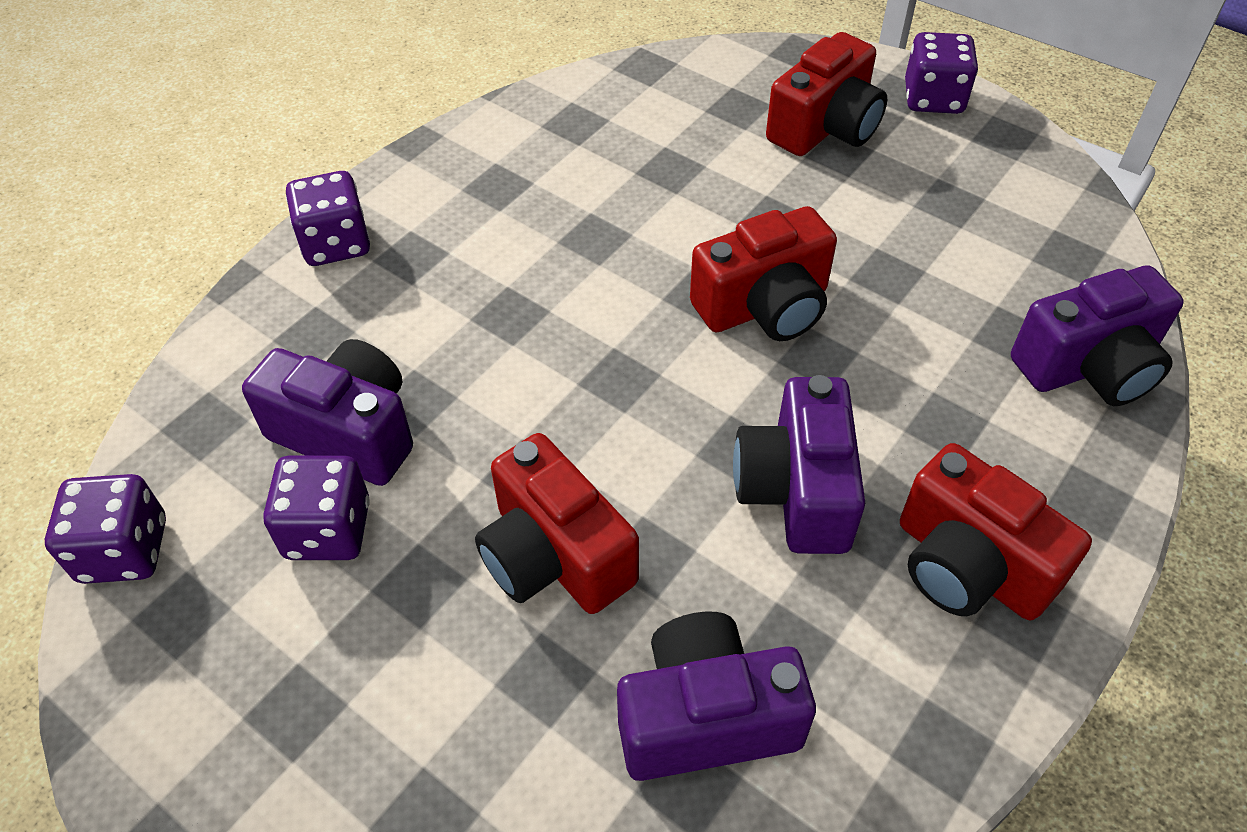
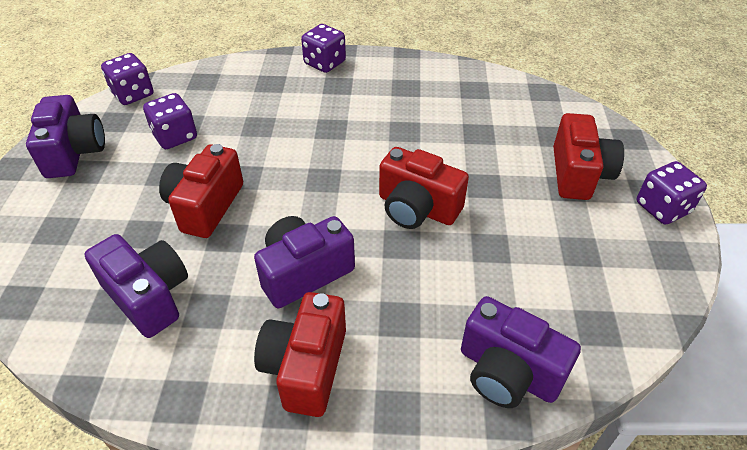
camera: 55 degrees right, 5 degrees down
(347, 432) = (227, 117): purple camera -> purple camera (74, 152)
(825, 127) = (578, 174): red camera -> red camera turned 90 degrees counterclockwise

